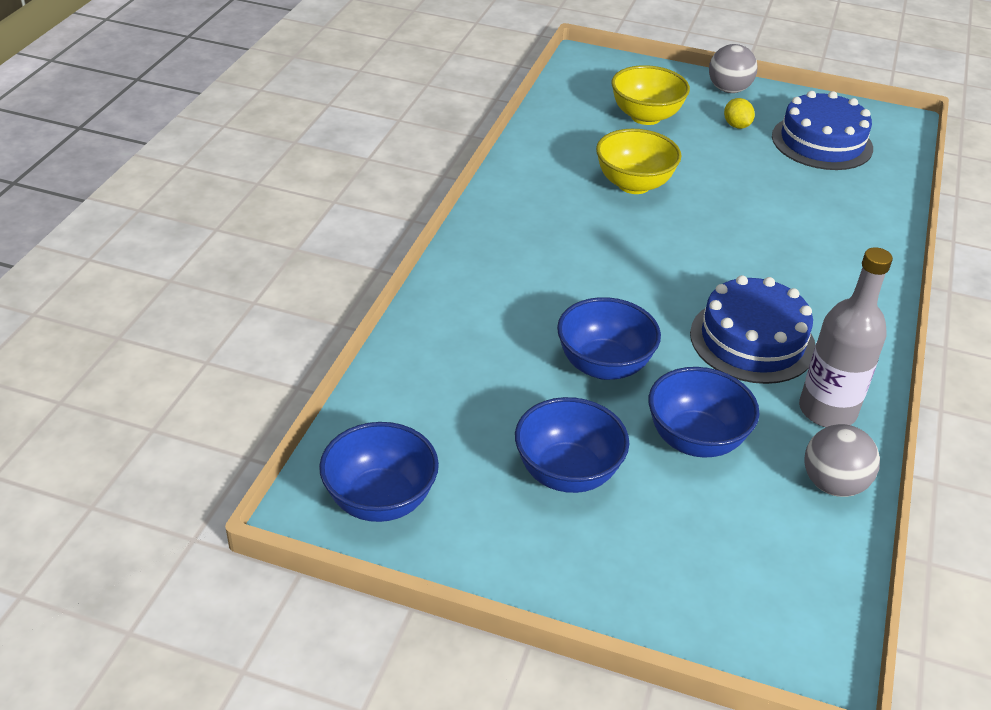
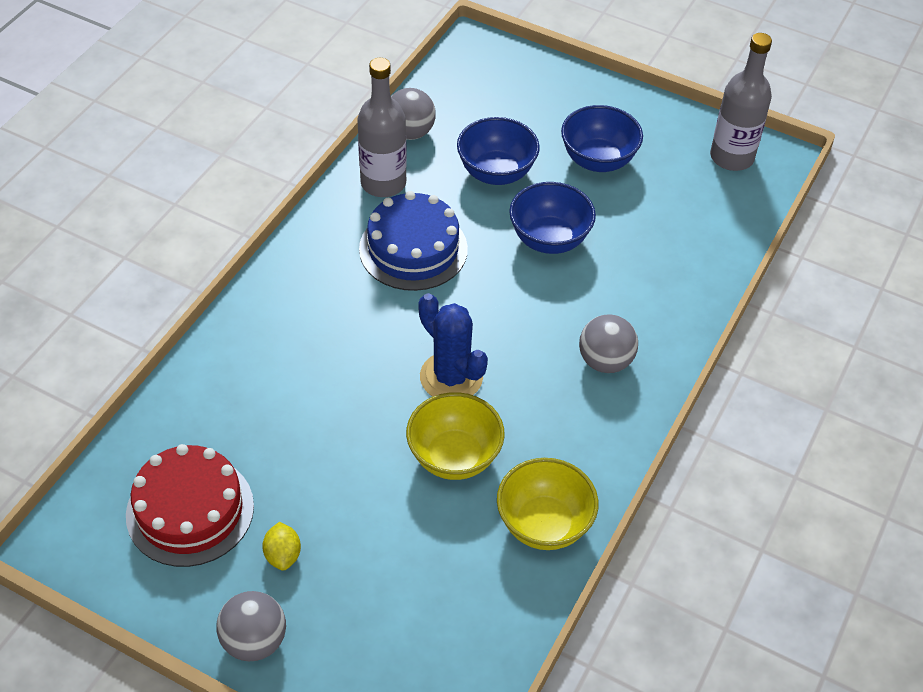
camera: 170 degrees left, 10 degrees up
(380, 500) = (731, 157): blue bowl -> grey bottle
(517, 259) = (605, 361): none -> grey ball
(645, 117) = (396, 587): yellow bowl -> yellow bowl (544, 524)
(660, 235) = (451, 377): none -> blue cactus
(822, 142) = (190, 510): blue cake -> red cake

